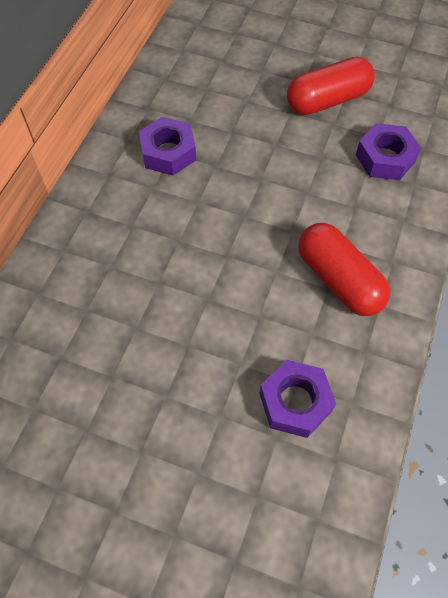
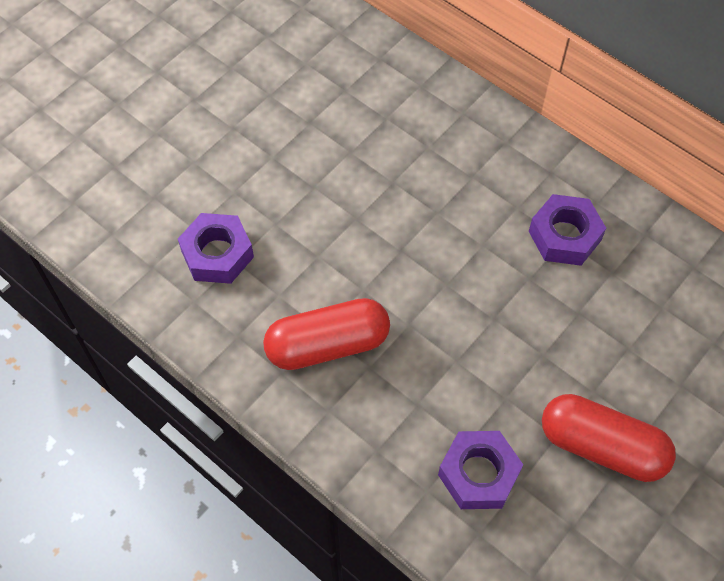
camera: 110 degrees right, 0 degrees up
(328, 100) = (602, 446): red capsule -> red capsule turned 60 degrees counterclockwise

